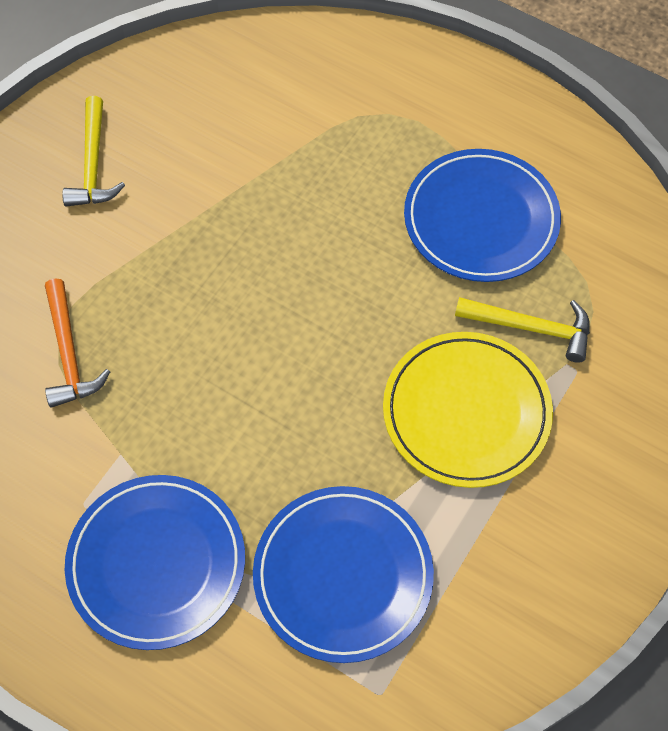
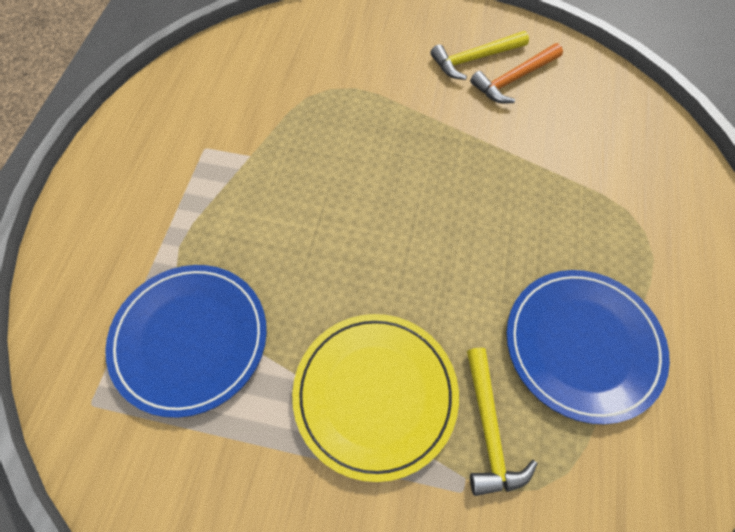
camera: 70 degrees right, 0 degrees up
(69, 354) = (317, 99): orange hammer -> orange hammer (513, 79)
(156, 563) = (170, 207): blue plate -> none

